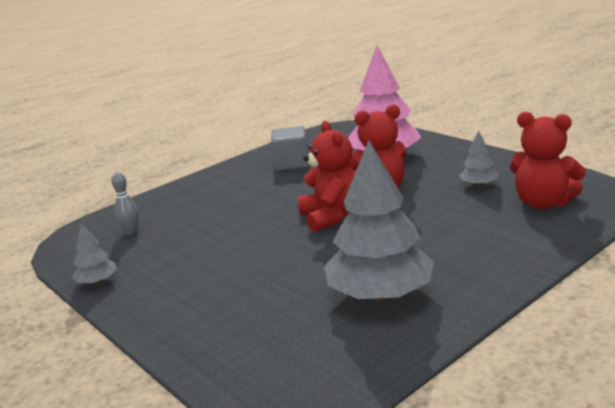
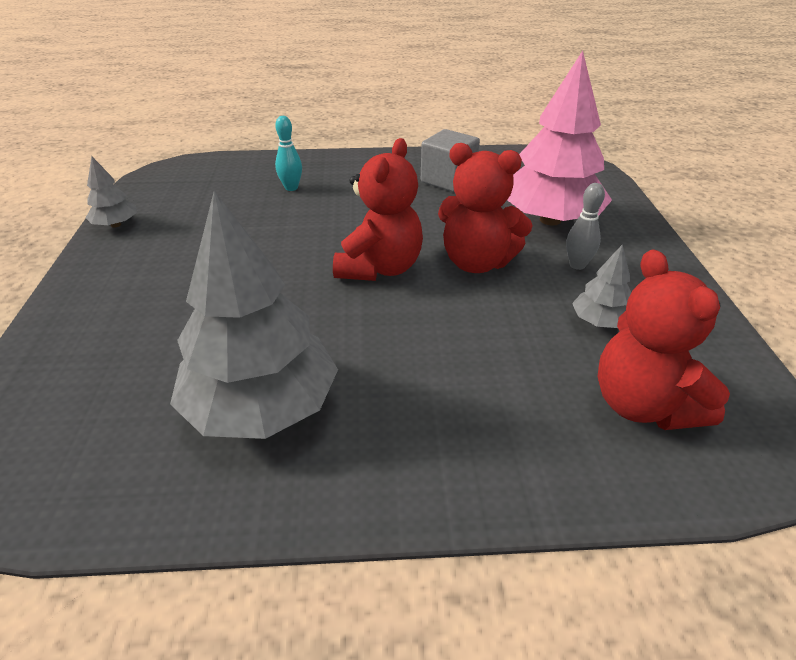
camera: 35 degrees right, 15 degrees up
(131, 232) = (215, 186): grey bowling pin -> grey bowling pin (577, 265)
(192, 209) = (291, 188): none -> turquoise bowling pin

